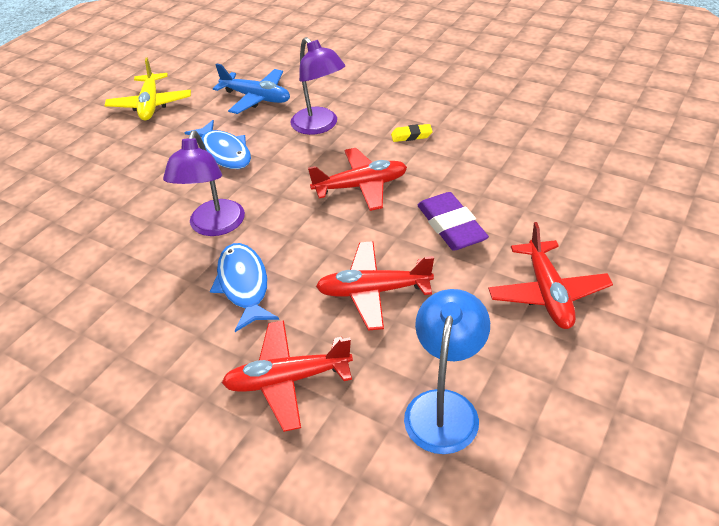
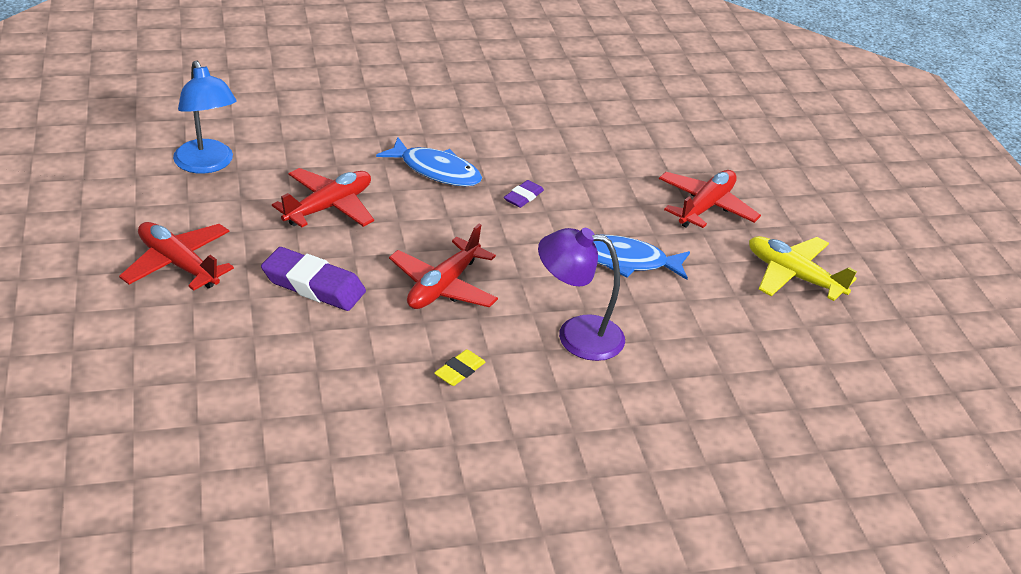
camera: 130 degrees right, 5 degrees down
(214, 226) = (523, 197): purple lamp -> purple eraser
(256, 98) = (702, 339): blue plane -> none
(288, 380) = (330, 137): red plane -> red plane (705, 207)

